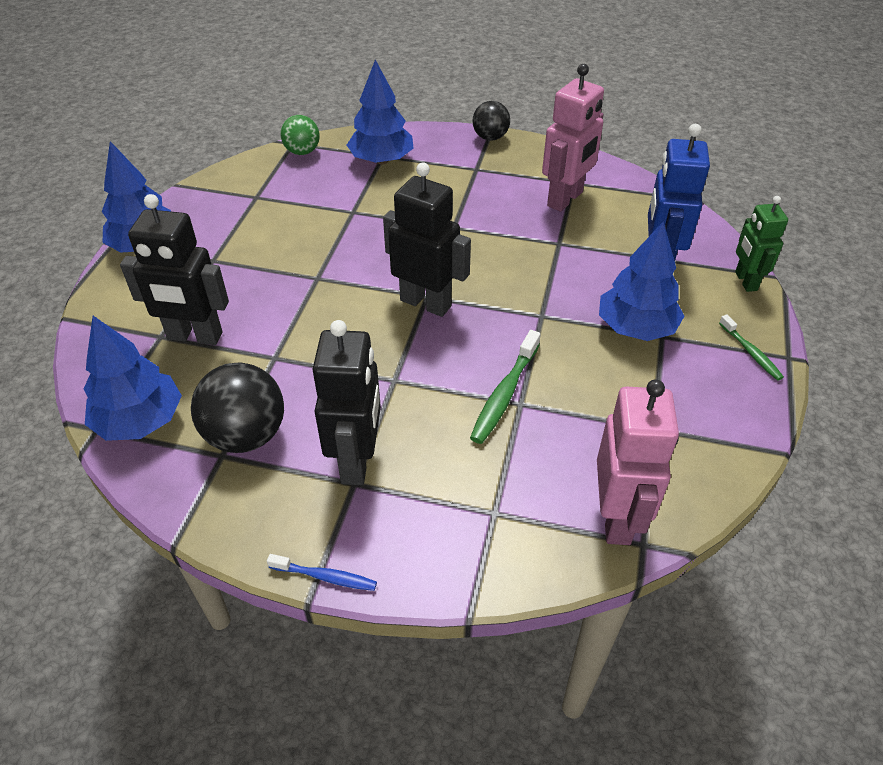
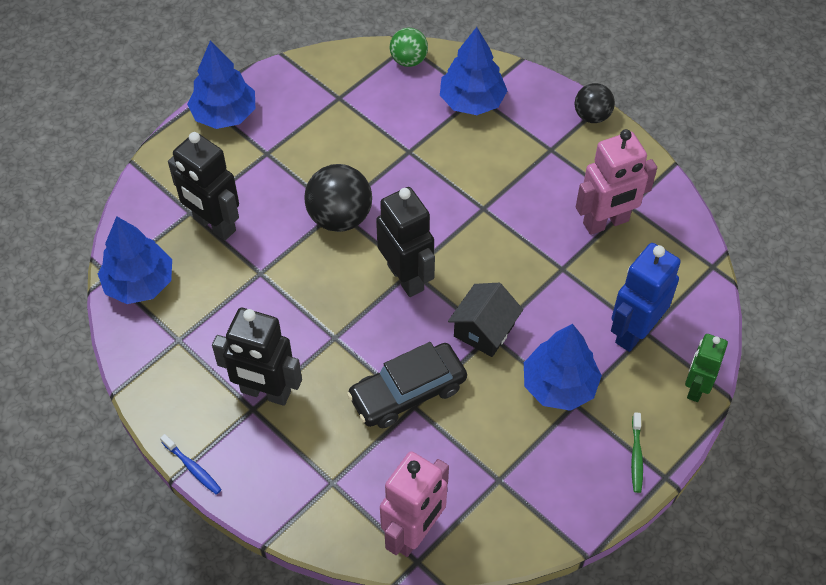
camera: 30 degrees right, 10 degrees up
(246, 435) = (203, 332): black ball -> black ball (340, 217)
(357, 461) = (265, 392): black robot -> black robot turned 75 degrees clockwise
(504, 394) = (407, 392): green toothbrush -> black car
(532, 314) = (484, 330): none -> black house

